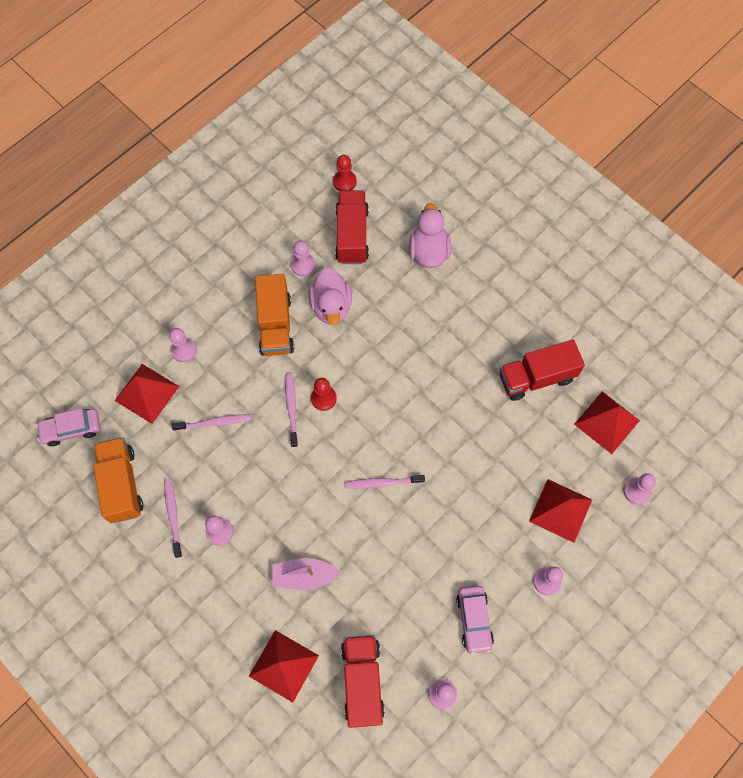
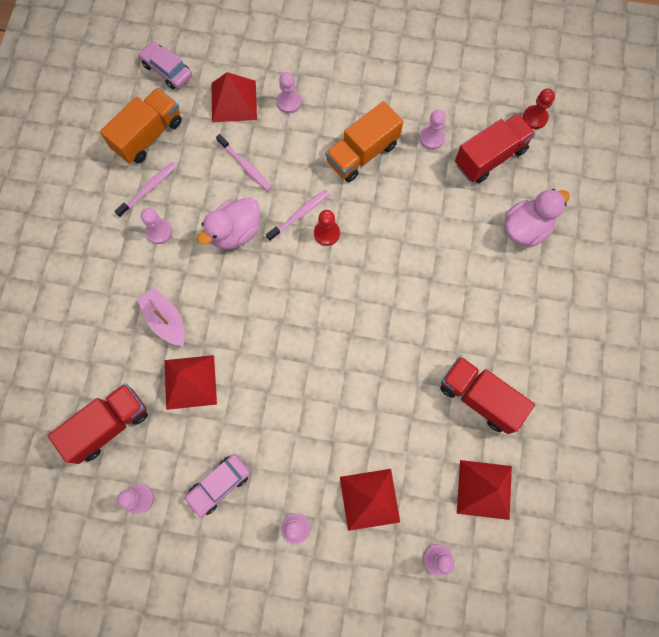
camera: 55 degrees right, 5 degrees up
(283, 666) = (83, 354): red pyramid -> red pyramid (190, 382)
(331, 306) = (412, 184): pink duck -> pink duck (235, 232)
(382, 483) = (287, 329): pink toothbrush -> none

